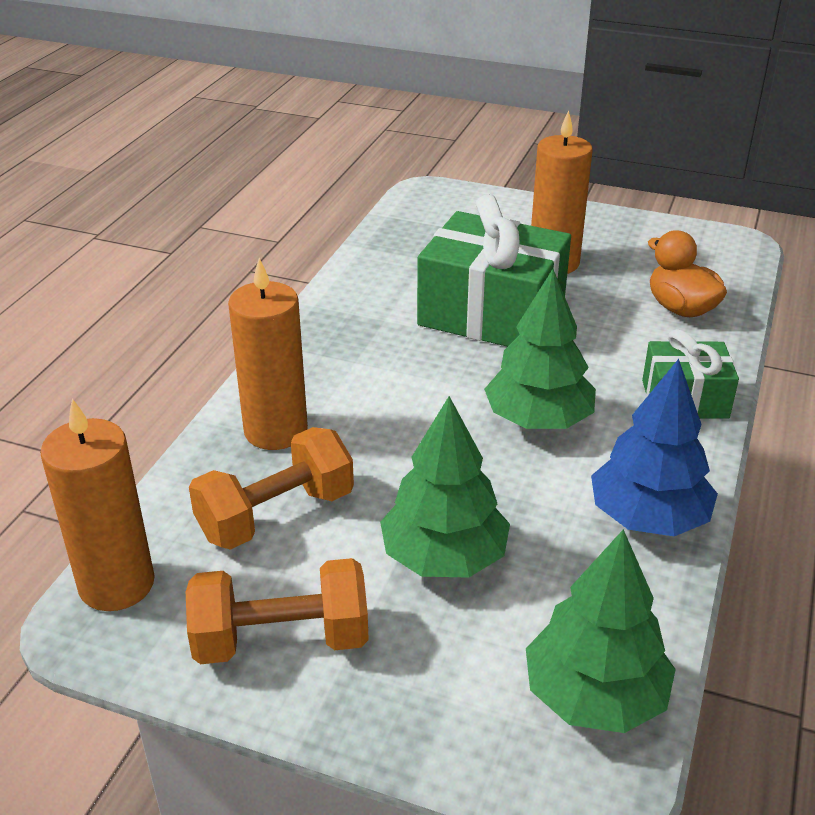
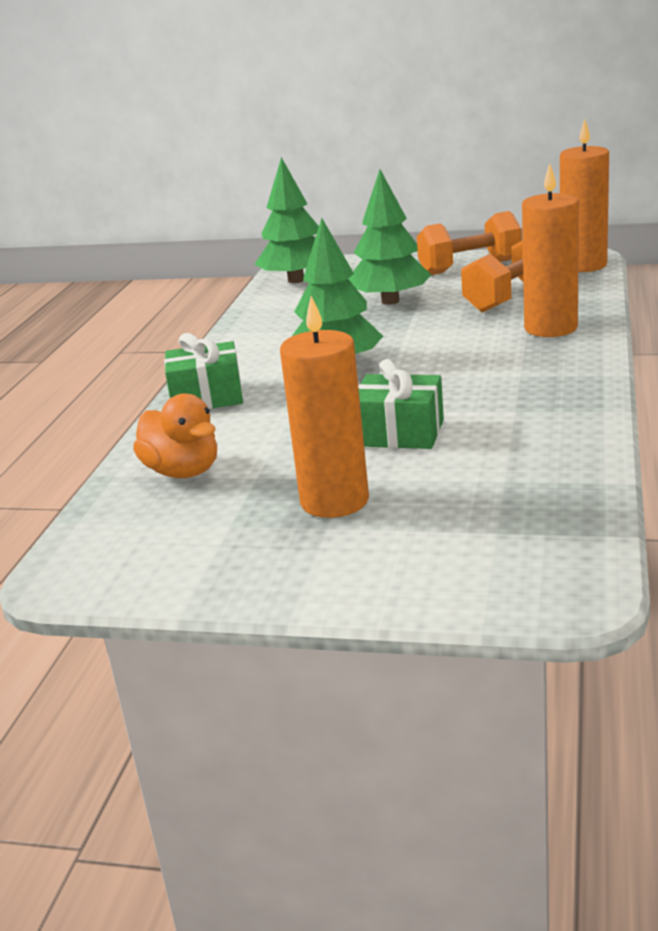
camera: 175 degrees right, 10 degrees down
(491, 313) = (400, 433): green gift -> green gift, size x0.56
(648, 518) = (255, 334): blue tree -> none

